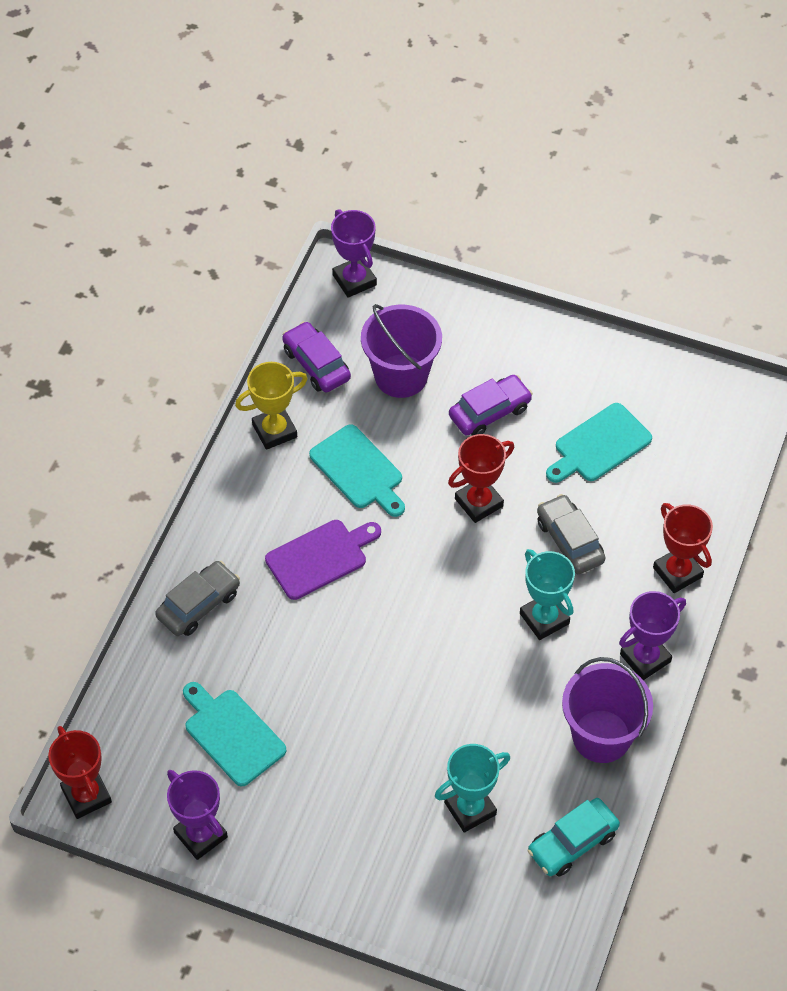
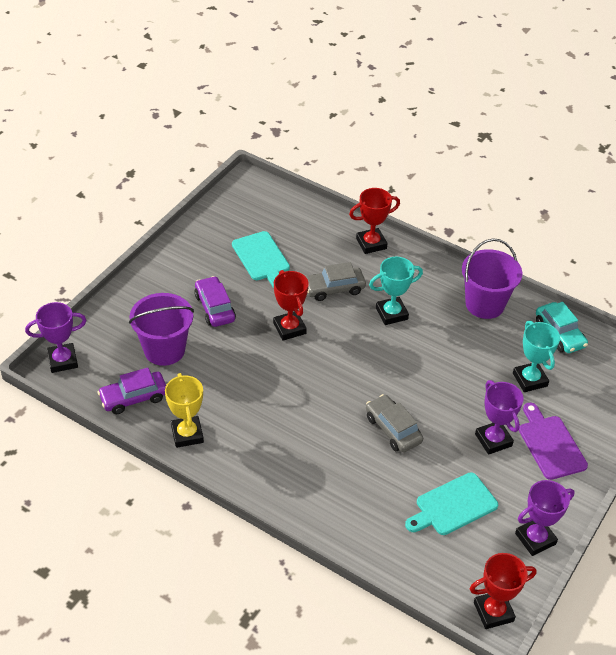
camera: 80 degrees left, 10 degrees down
(198, 605) = (335, 509): grey car -> grey car (393, 429)
(320, 557) = (311, 426): purple cutting board -> purple cutting board (550, 444)
(359, 470) = (241, 389): turquoise cutting board -> none
(645, 658) = (431, 272): purple trophy -> purple trophy (493, 440)

